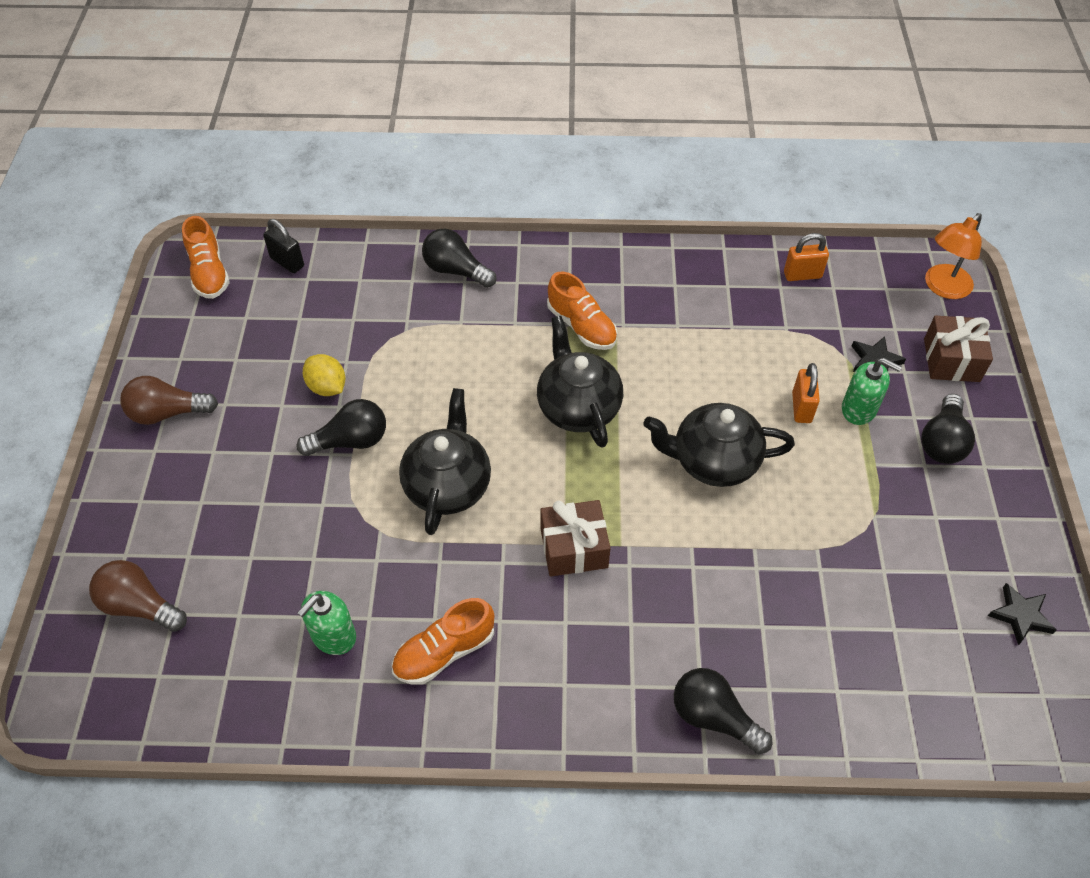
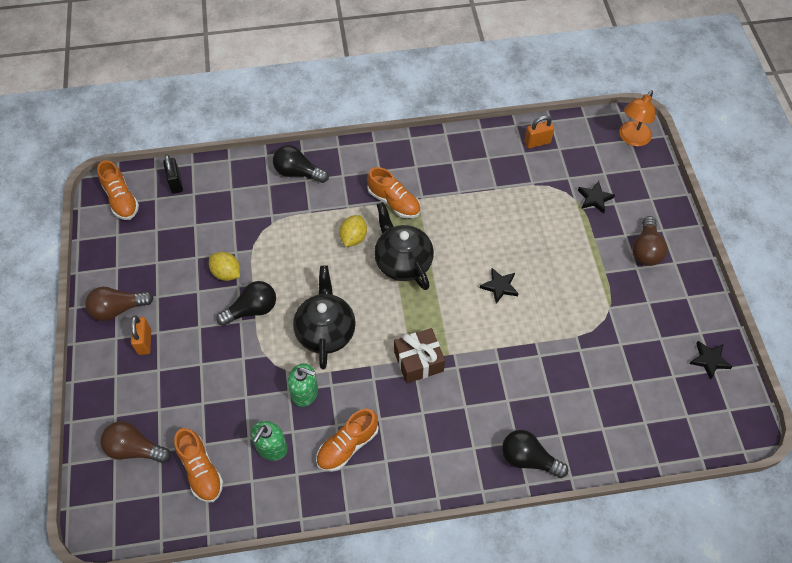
camera: 10 degrees left, 5 degrees up
(225, 652) = (201, 470): none -> orange shoe
(287, 262) = (176, 183): black padlock -> black padlock turned 45 degrees clockwise
(514, 365) = (353, 238): none -> yellow lemon
(713, 461) = (499, 286): black teapot -> black star
(801, 407) = (551, 239): orange padlock -> orange padlock (144, 342)
(859, 409) = (589, 235): green soap dispenser -> green soap dispenser (305, 392)
(942, 442) = (646, 250): black light bulb -> brown light bulb
(951, 360) = (644, 191): brown gift -> none

